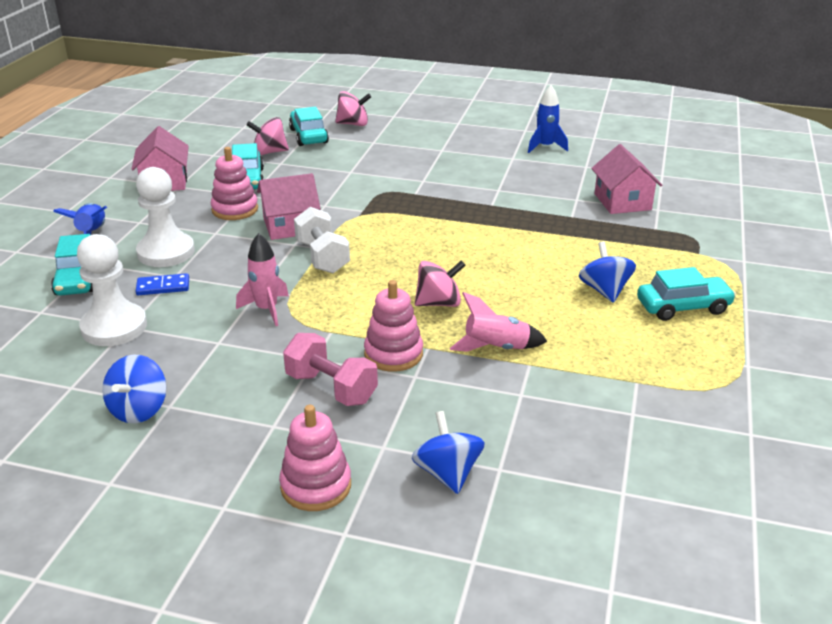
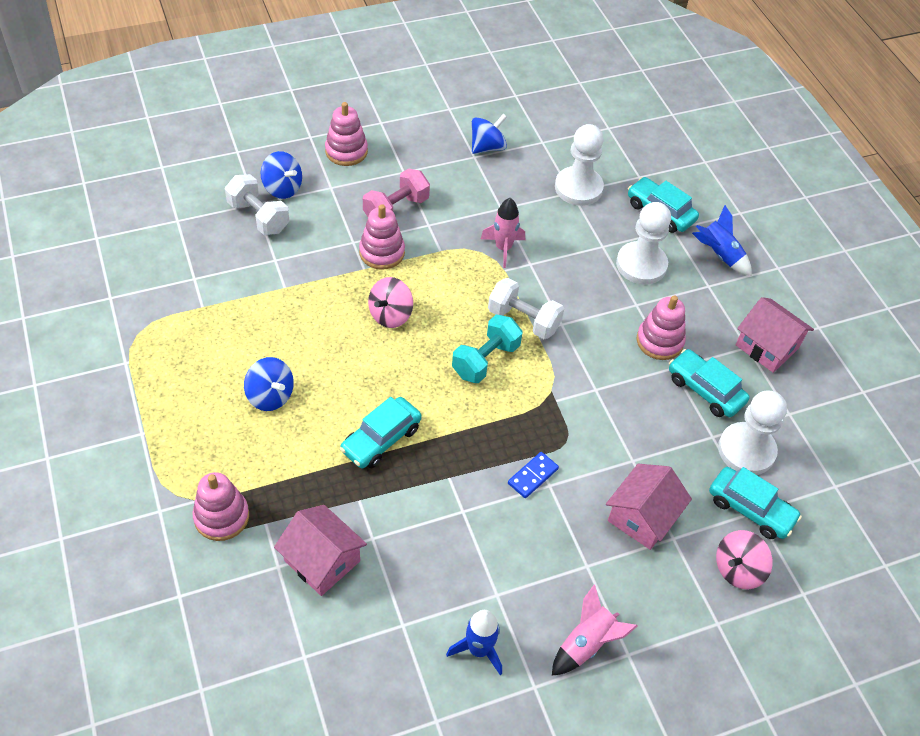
camera: 140 degrees right, 20 degrees up
(139, 409) = (487, 147): blue spinning top -> blue spinning top turned 75 degrees clockwise
(163, 287) = (596, 233): blue domino -> blue domino (533, 476)
(269, 152) = (746, 450): pink spinning top -> white pawn
(290, 226) = (590, 344): pink house -> pink house (642, 517)
(331, 388) = (396, 209): pink dumbbell -> pink dumbbell turned 45 degrees counterclockwise
(388, 247) = (485, 360): none -> turquoise dumbbell
(496, 348) = (317, 291): pink rocket -> pink rocket (586, 643)
(507, 449) = (258, 217): none -> white dumbbell
(683, 307) = (196, 407): turquoise car -> turquoise car (381, 439)
(690, 242) = (221, 517): none -> pink stacking toy

